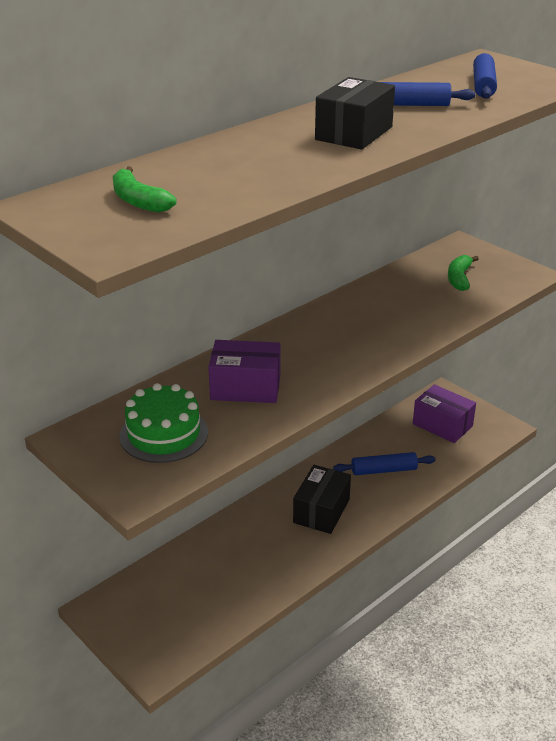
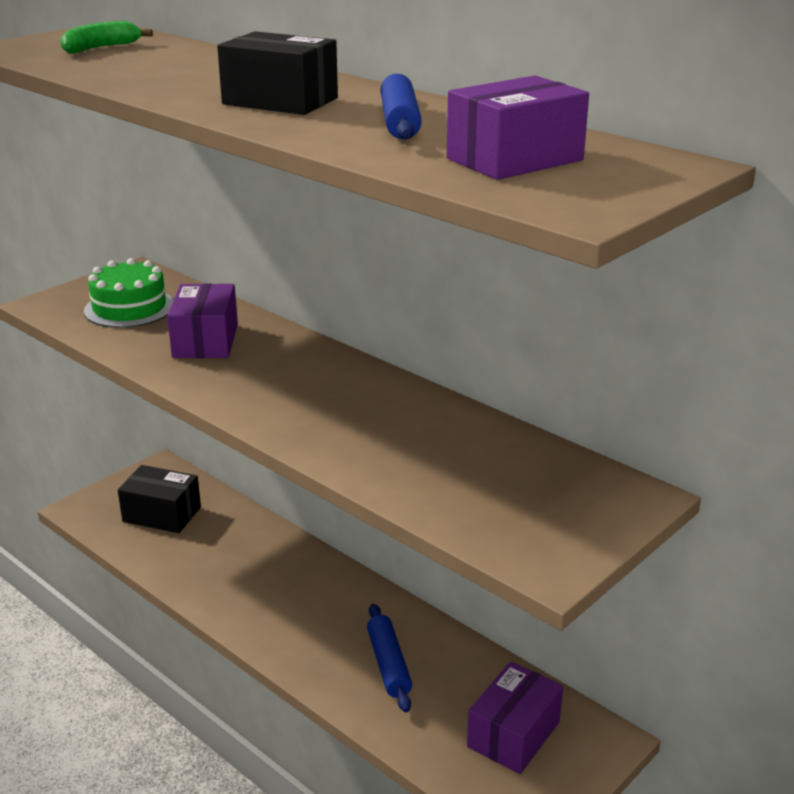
camera: 85 degrees right, 5 degrees down
(321, 511) = (300, 607): black box -> black box (162, 514)
(459, 278) = (506, 488): green banana -> none
(483, 85) = (515, 159): blue rolling pin -> purple box

